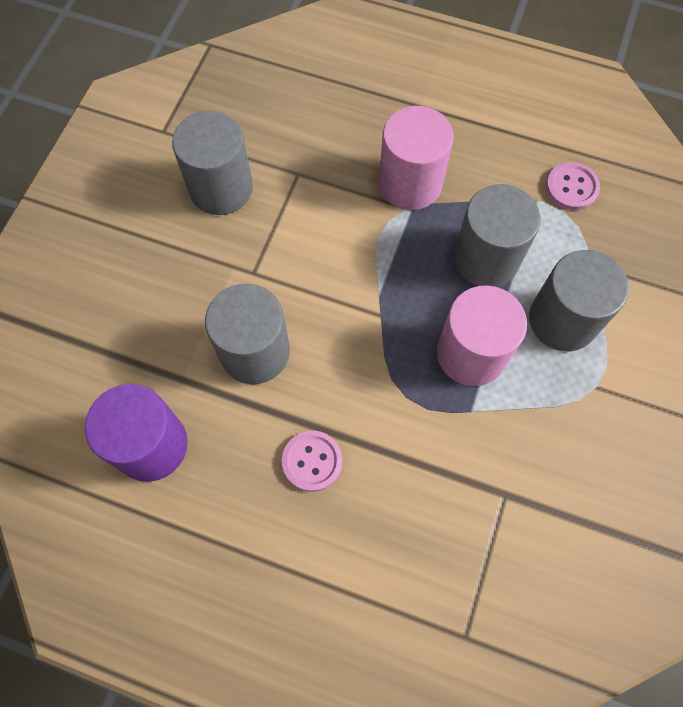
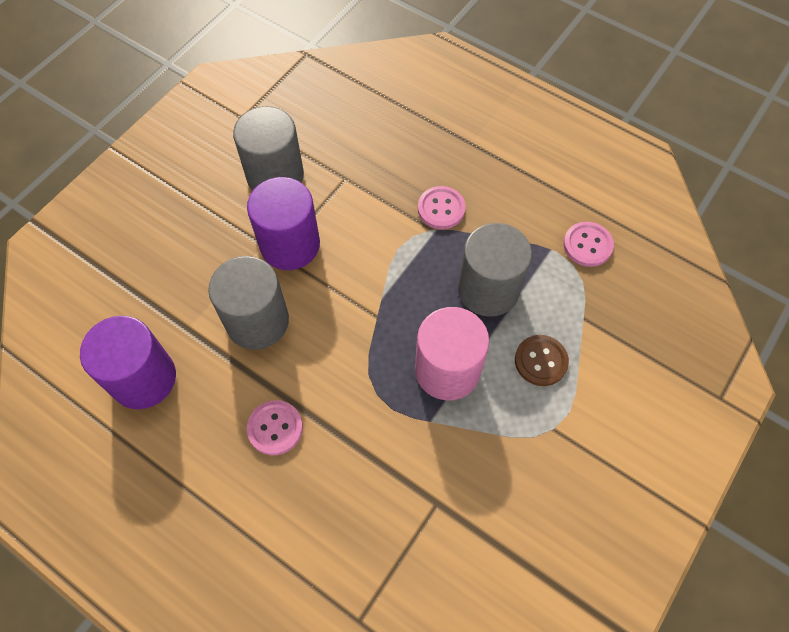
camera: 15 degrees right, 5 degrees down
(262, 260) = (290, 245): none -> purple cylinder
(410, 183) = (441, 209): pink cylinder -> pink button
(562, 320) = (541, 361): grey cylinder -> brown button

